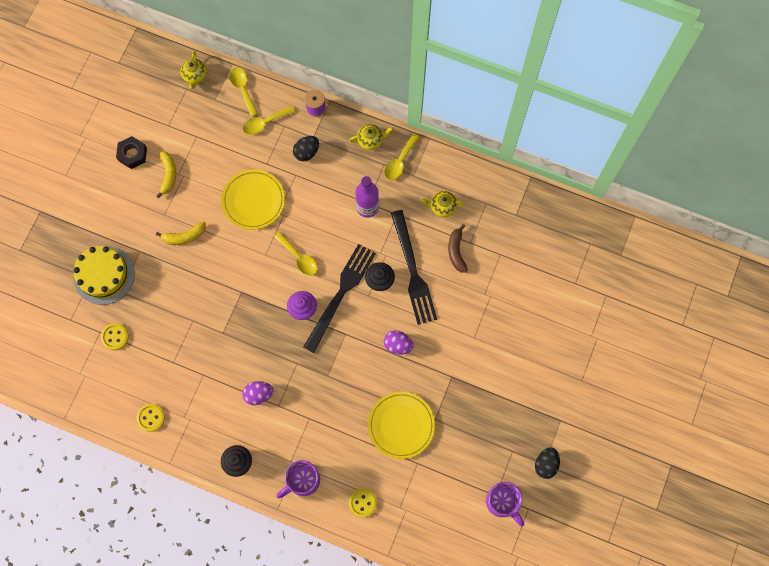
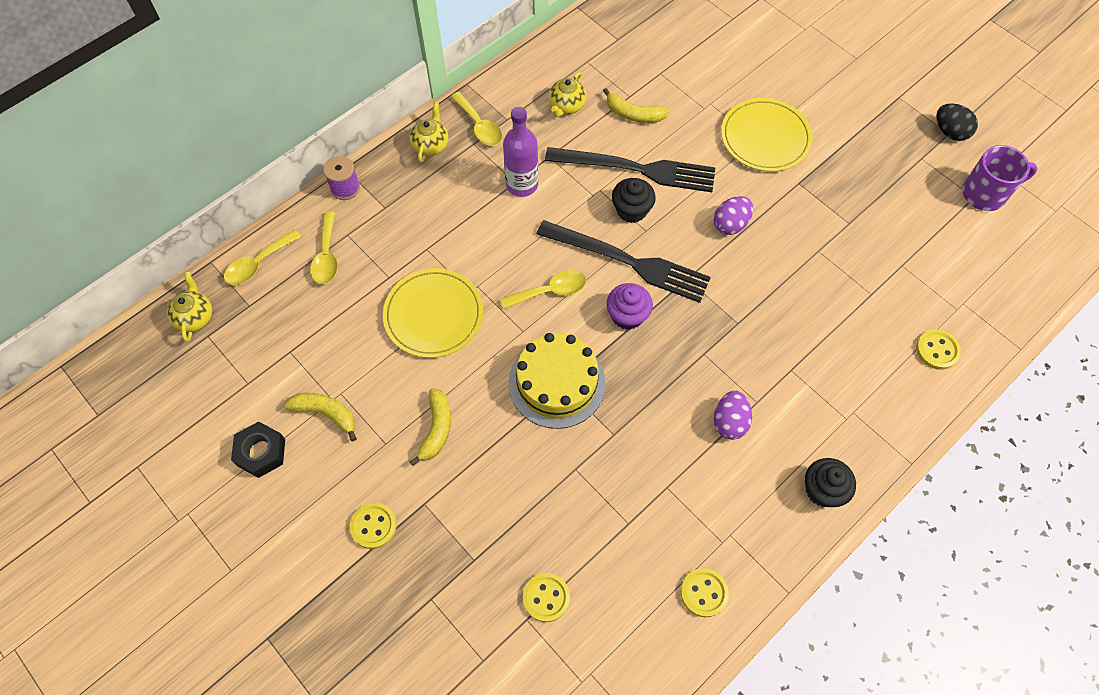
camera: 65 degrees left, 10 degrees down
(104, 275) = (434, 575): yellow cake -> yellow cake (557, 382)
(117, 232) = (373, 526): none -> yellow button
(195, 76) = (195, 317): yellow teapot -> yellow teapot turned 120 degrees counterclockwise
(243, 89) = (258, 263): yellow spoon -> yellow spoon turned 45 degrees counterclockwise
(302, 481) = (880, 413): purple mug -> none
(306, 152) = (402, 223): black egg -> none
(340, 294) = (628, 262): black fork -> black fork turned 150 degrees clockwise
(401, 425) = (843, 263): yellow plate -> yellow plate (765, 138)
(456, 251) = (633, 114): brown banana -> yellow banana

